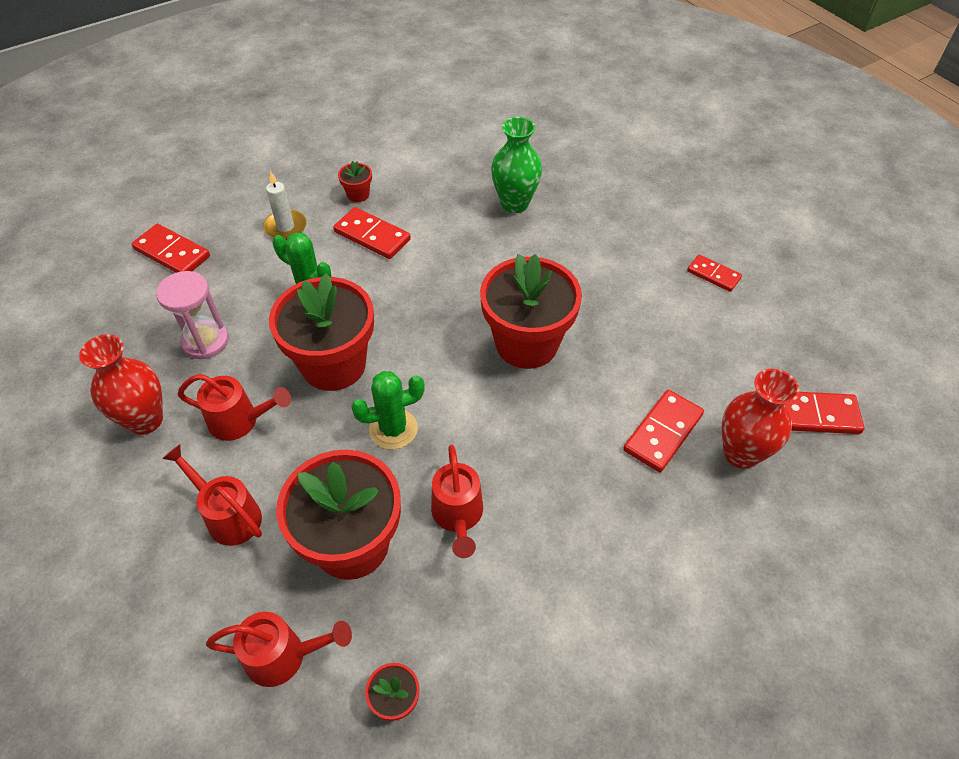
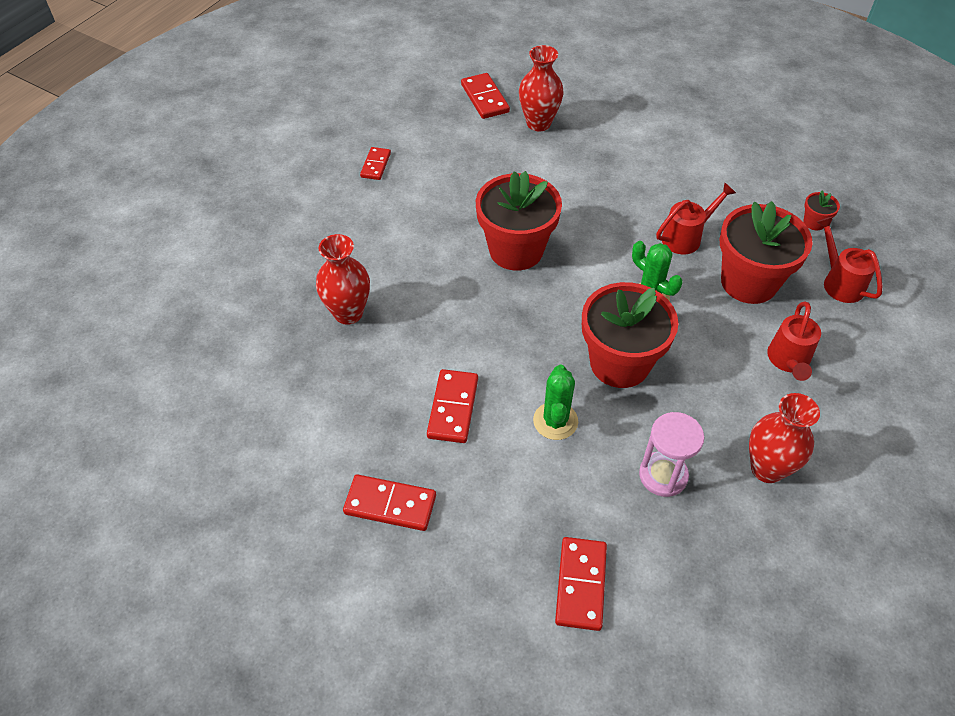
camera: 115 degrees left, 0 degrees up
(240, 421) = (716, 399): red watering can -> none
(285, 227) = (482, 493): white candle -> none
(358, 194) = (397, 450): red flower pot -> none
(514, 204) = (348, 313): green vase -> red vase
(663, 433) = (547, 159): red domino -> red domino (390, 504)

